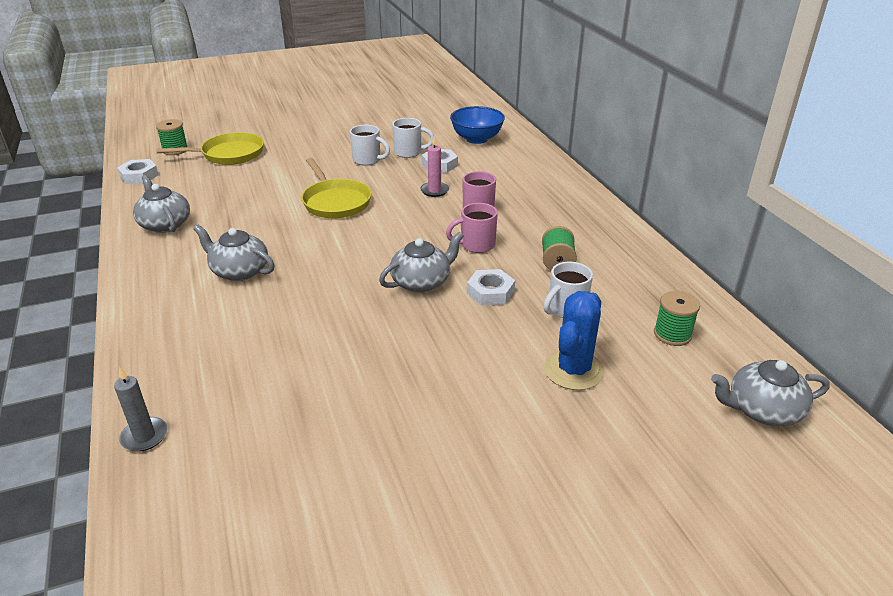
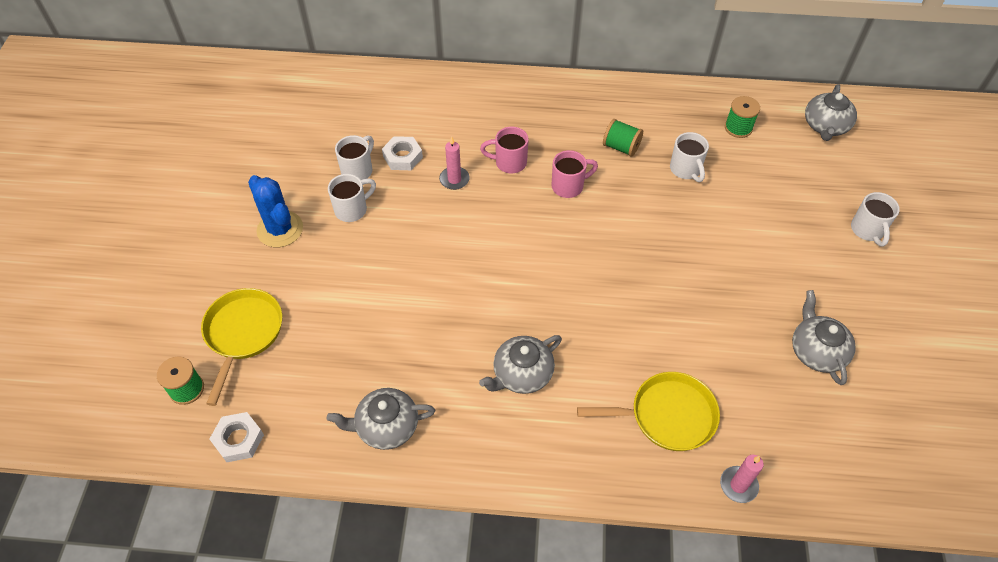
camera: 65 degrees left, 20 degrees up
(144, 436) = (738, 485): grey candle -> pink candle
(335, 202) = (428, 263): yellow pan -> yellow pan (667, 415)
(422, 282) = (607, 242): grey teapot -> grey teapot (816, 351)
(476, 139) = (365, 108): blue bowl -> none
(476, 245) = (568, 186): pink mug -> pink mug turned 120 degrees counterclockwise
(490, 292) = (643, 204): white nut -> none
(573, 370) = (756, 196): blue cactus -> blue cactus (280, 229)
(605, 488) = (867, 230): none -> white mug

